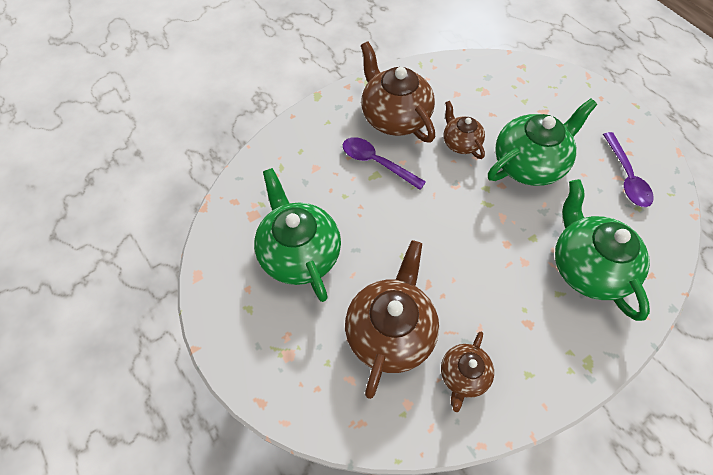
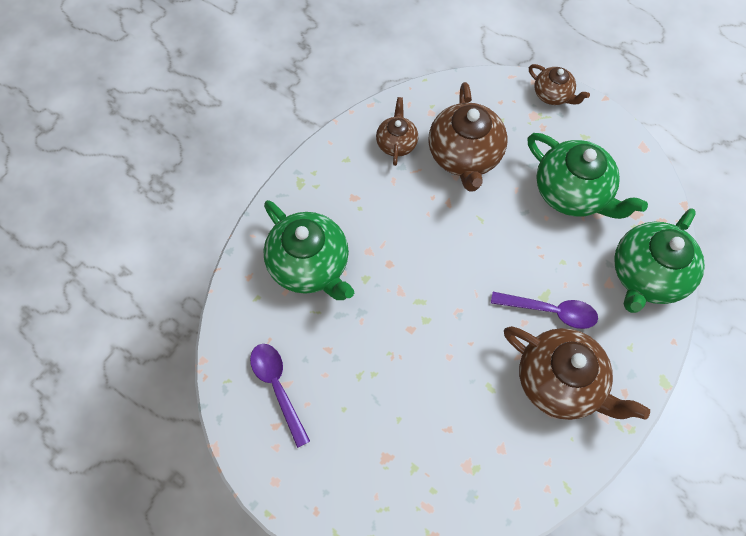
camera: 160 degrees right, 5 degrees up
(460, 143) = (471, 371): brown teapot -> brown teapot (553, 95)
(529, 163) = (388, 368): green teapot -> green teapot (646, 275)

